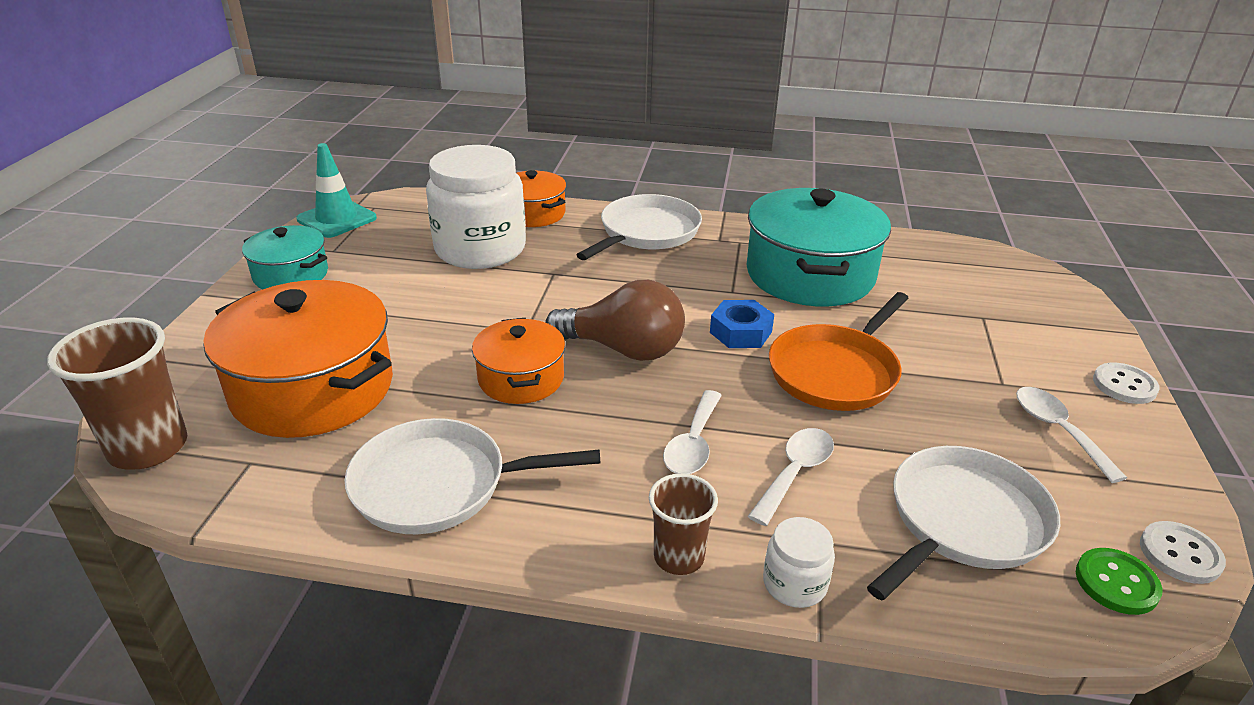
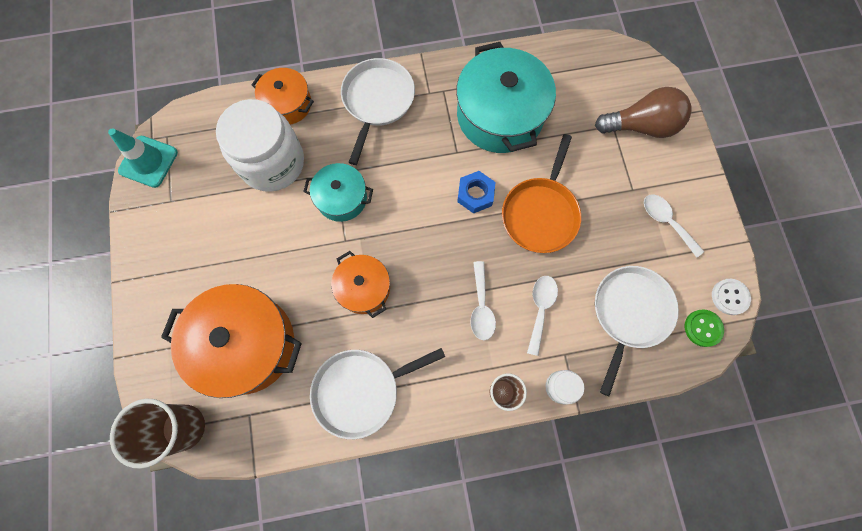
camera: 20 degrees left, 40 degrees up
(291, 275) = (159, 239): turquoise pot -> turquoise pot (342, 198)
(624, 349) = (412, 237): brown light bulb -> brown light bulb (641, 126)
(1124, 385) = (697, 167): white button -> none

